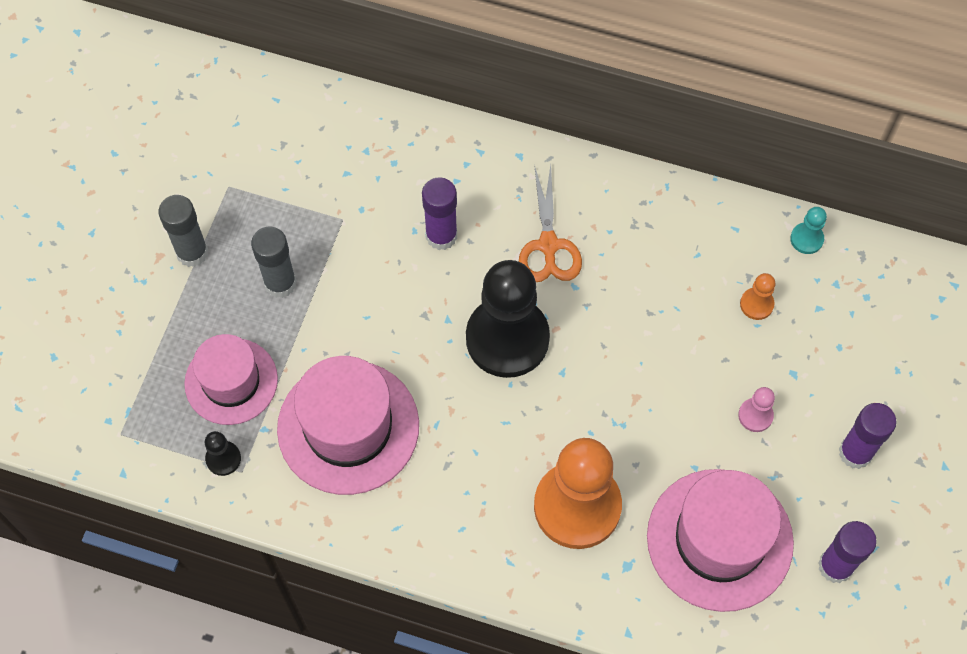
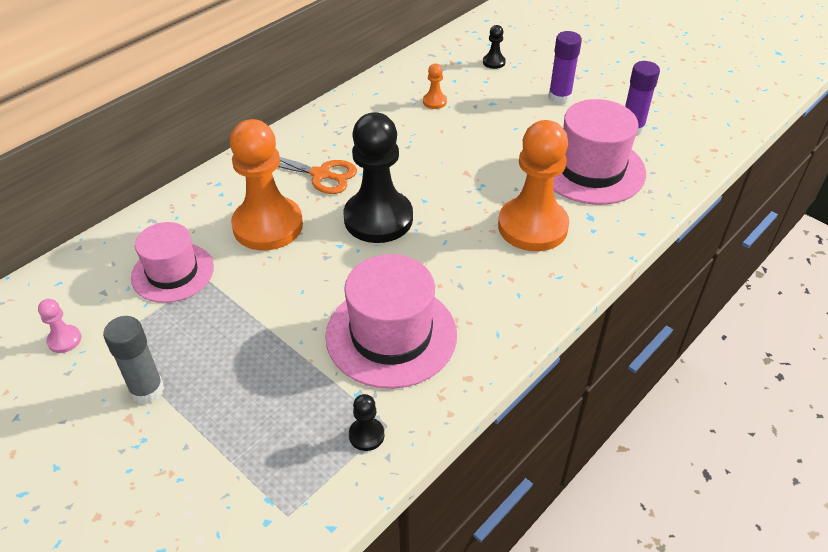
camera: 65 degrees left, 20 degrees down
(231, 381) = (295, 403): pink hat -> pink hat (172, 272)
(280, 283) = (228, 336): grey glue stick -> none
(441, 236) = (268, 226): purple glue stick -> orange pawn
(755, 415) = (511, 127): pink pawn -> pink pawn (64, 340)
(806, 239) = (405, 70): turquoise pawn -> none
(891, 340) = (494, 62): none -> black pawn

